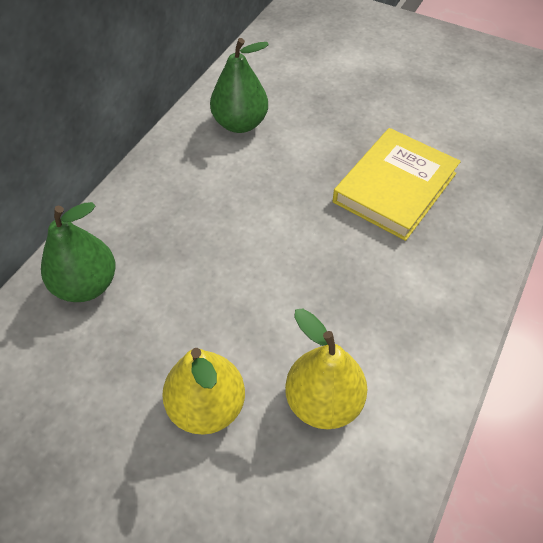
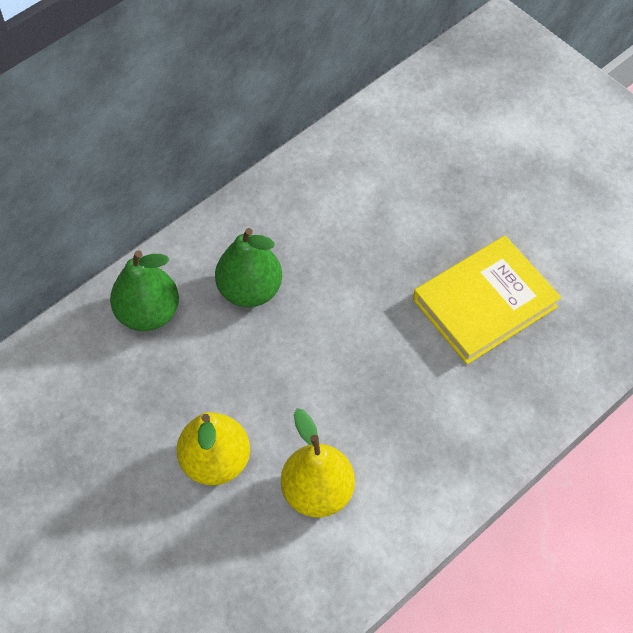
camera: 20 degrees right, 5 degrees up
(240, 123) = (356, 179): green pear -> green pear (250, 290)

